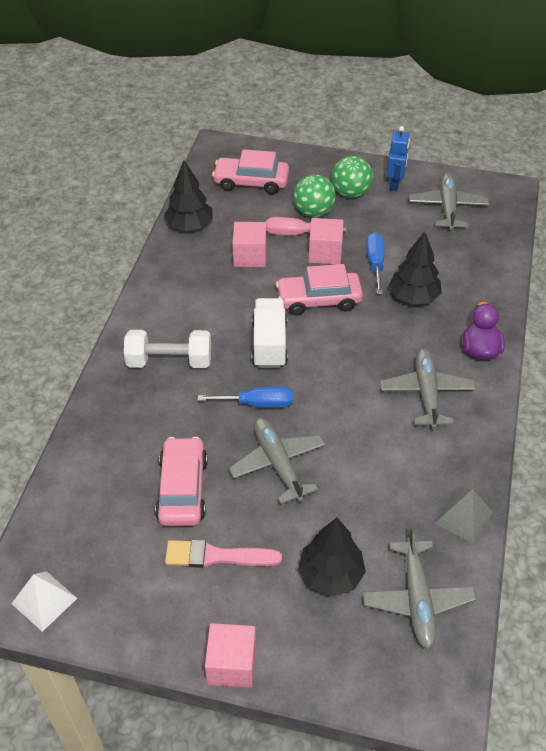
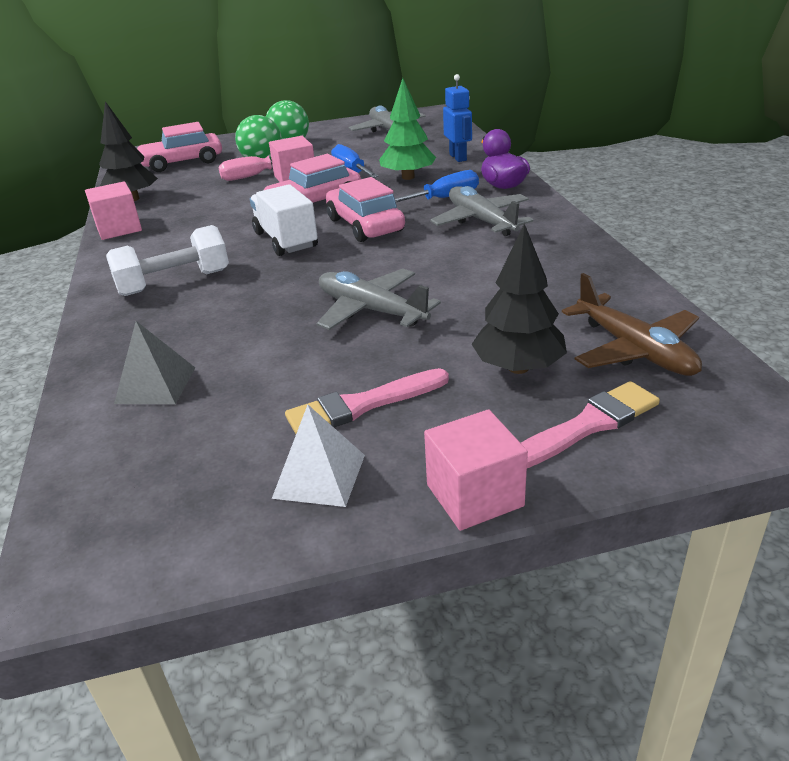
camera: 25 degrees left, 15 degrees down
(44, 600) = (129, 548): white pyramid -> white pyramid (319, 476)
(182, 489) = (268, 367): pink car -> pink car (365, 225)
(250, 256) = (216, 198): pink cube -> pink cube (119, 228)
(258, 404) = (308, 279): blue screwdriver -> blue screwdriver (445, 198)
(333, 648) = (587, 425): none -> pink brush
(394, 184) = (327, 132): blue robot -> blue robot (458, 157)
(413, 297) = (408, 177): black tree -> green tree
(417, 599) = (634, 350): grey plane -> brown plane
(464, 517) = (610, 279): grey pyramid -> grey pyramid (156, 385)

